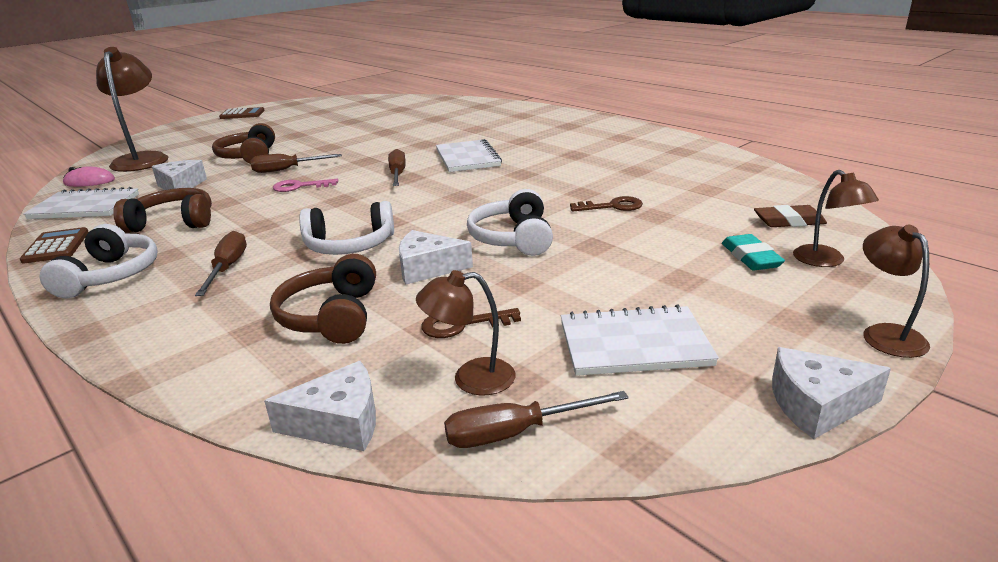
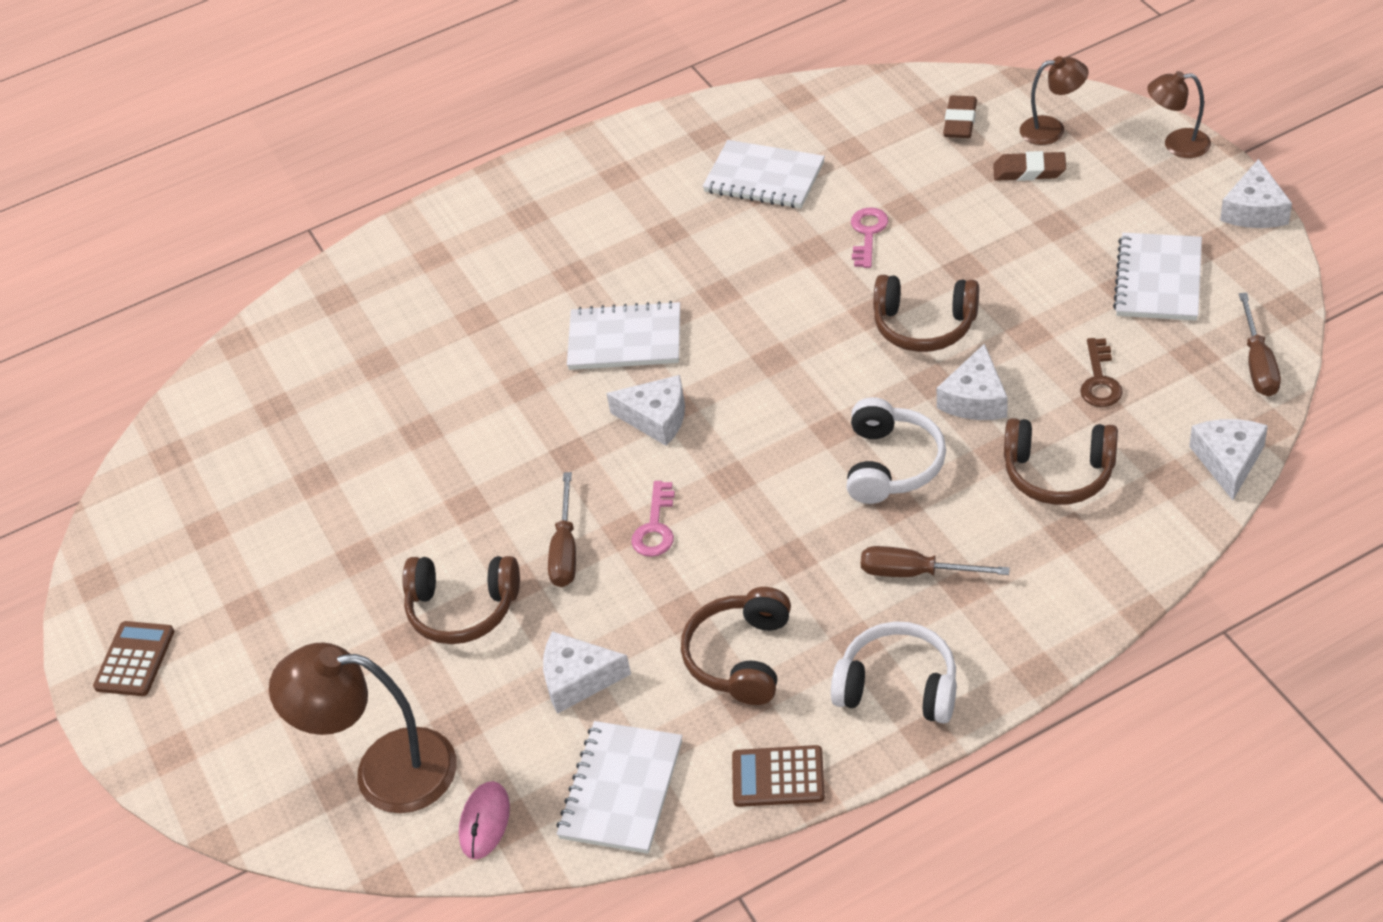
camera: 70 degrees left, 20 degrees up
(397, 174) = (656, 418): brown screwdriver -> white cheese
(471, 378) = (1185, 381): brown lamp -> none
(513, 238) = (924, 325): white headphones -> brown headphones
(612, 206) = (867, 234): brown key -> pink key
(650, 169) = (764, 178): none -> white notebook
(750, 257) = (1029, 171): turquoise eraser -> brown eraser

